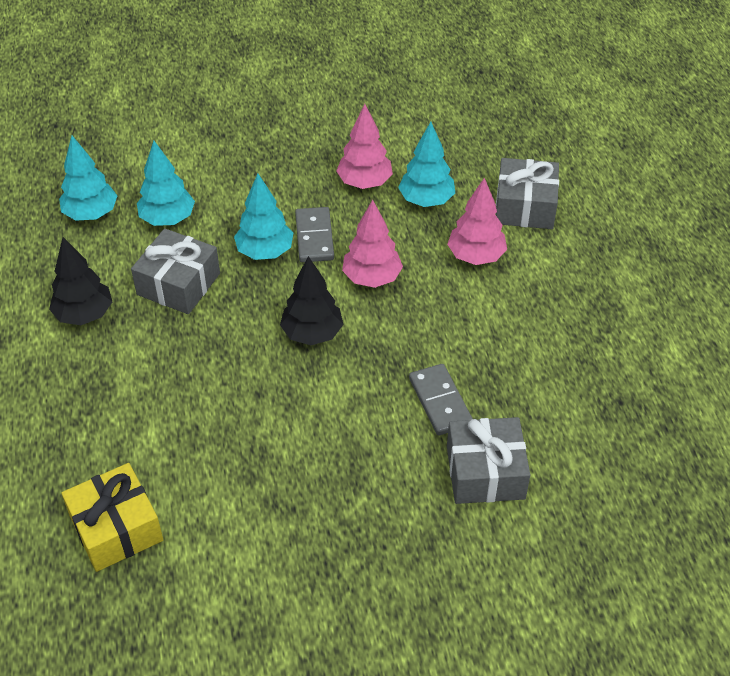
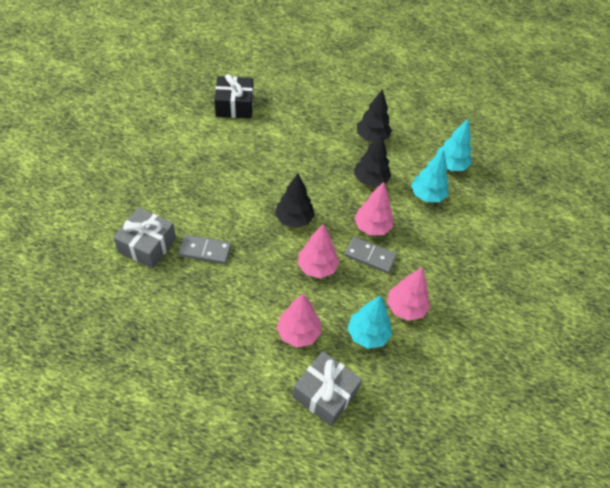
camera: 115 degrees right, 5 degrees up
(116, 528) = (234, 105): yellow gift -> black gift
(178, 284) = (370, 180): grey gift -> black tree
(265, 252) = (372, 227): turquoise tree -> pink tree

